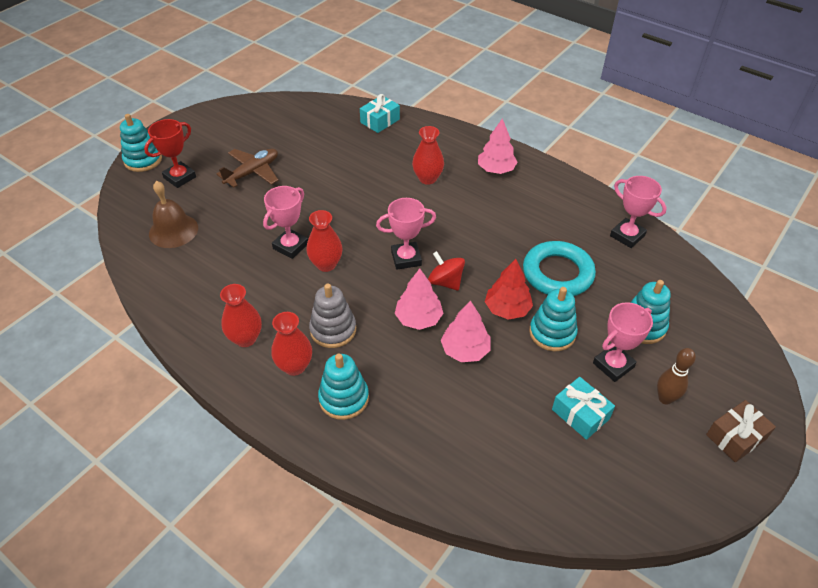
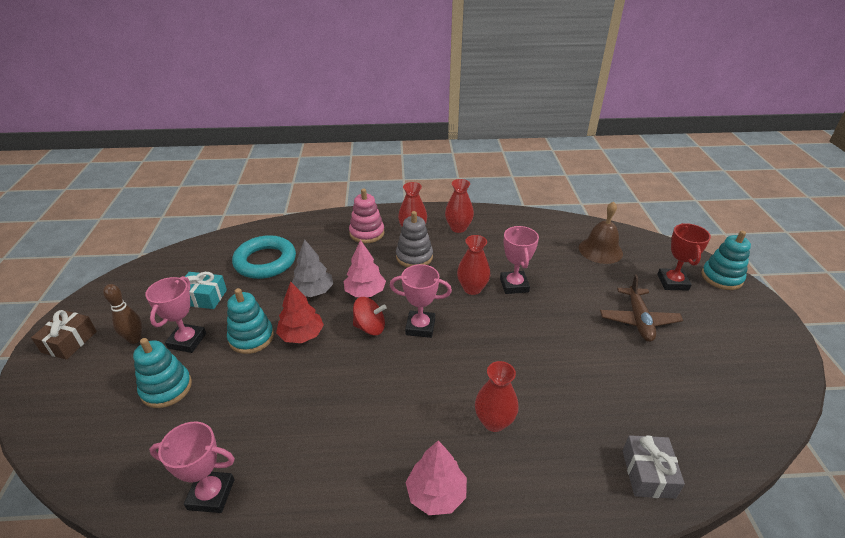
camera: 140 degrees right, 10 degrees down
(344, 398) = (367, 233): turquoise stacking toy -> pink stacking toy
(380, 121) = (648, 473): turquoise gift -> grey gift
(406, 258) = (420, 327): pink trophy -> pink trophy turned 60 degrees clockwise
(465, 350) = (313, 291): pink tree -> grey tree
(557, 273) = (274, 393): turquoise ring -> turquoise ring (265, 261)

